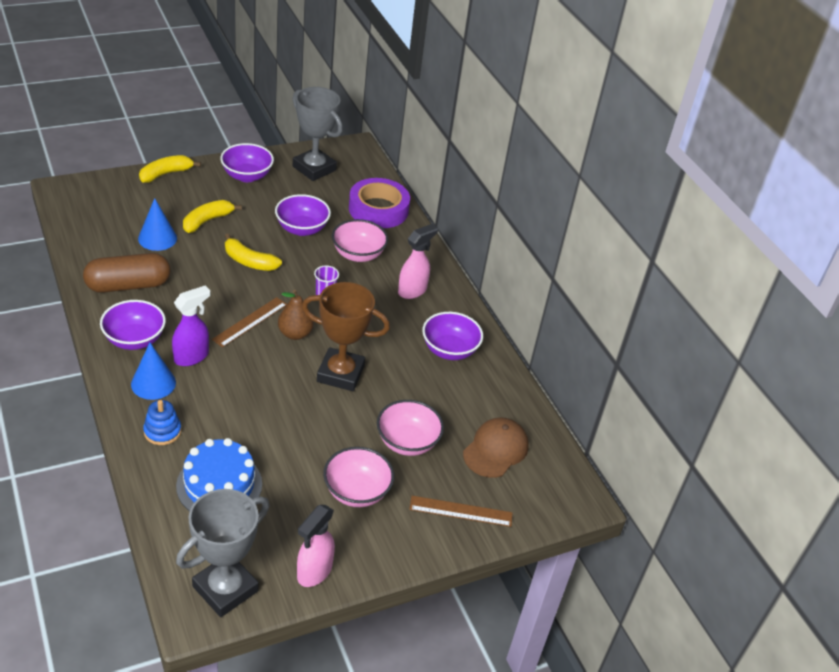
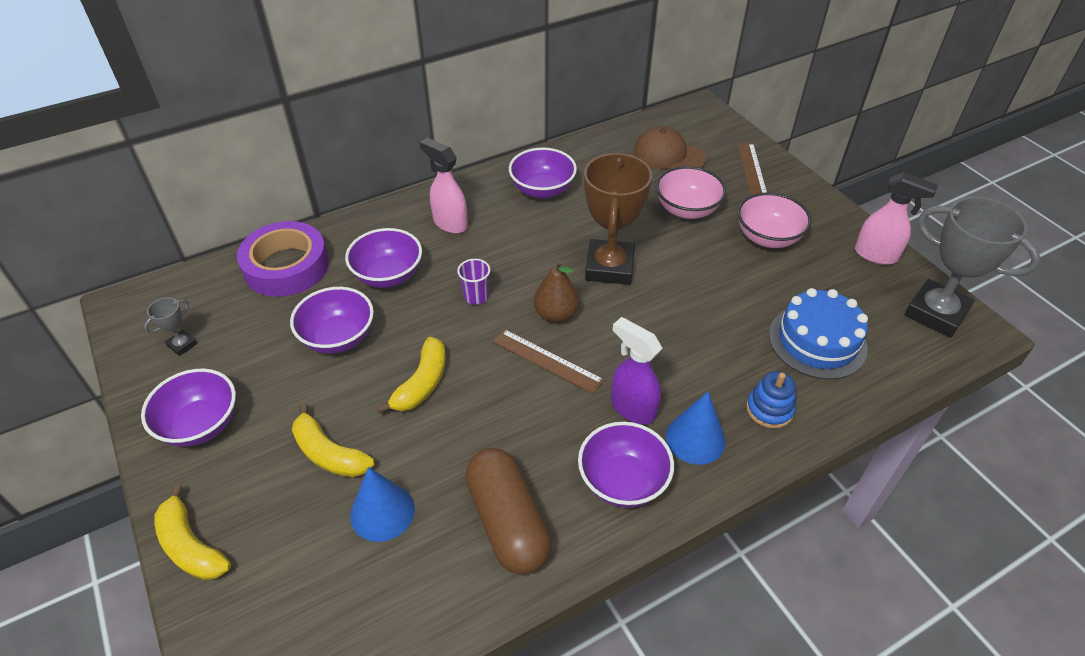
camera: 90 degrees left, 5 degrees up
(314, 168) = (182, 345): grey trophy -> grey trophy, size x0.43
(358, 254) = (388, 275): pink bowl -> purple bowl

